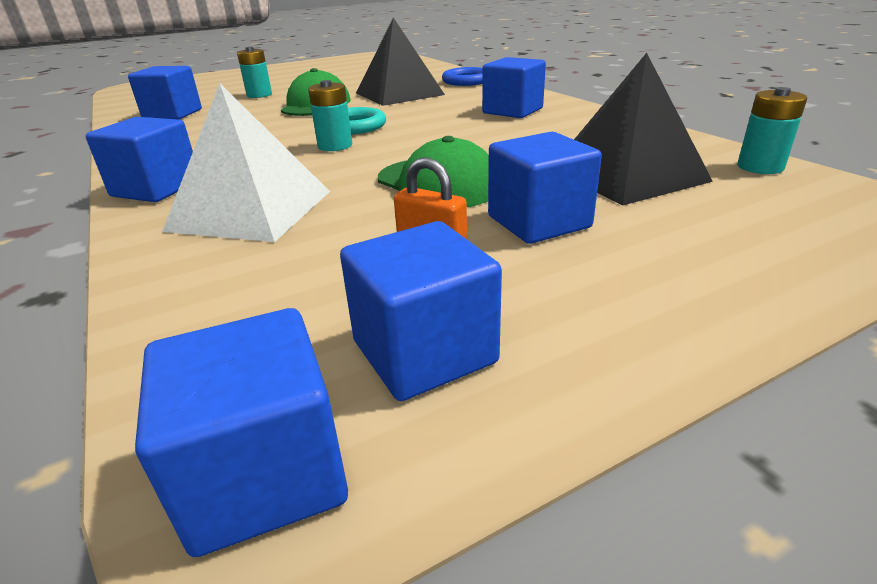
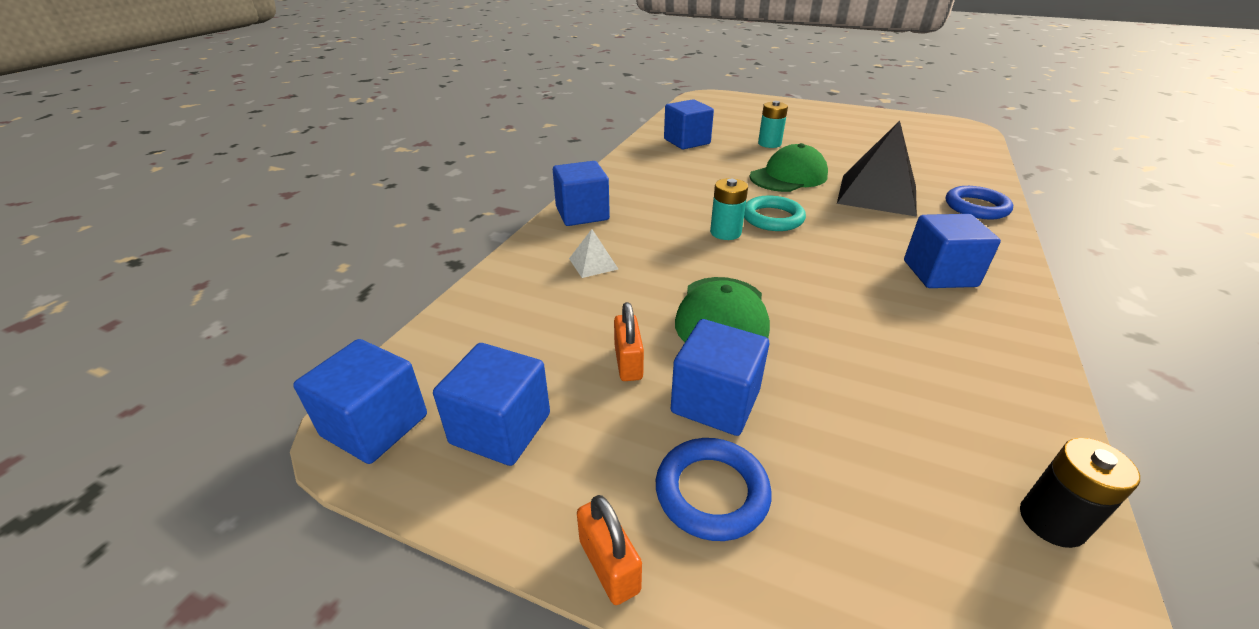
camera: 50 degrees right, 5 degrees up
(251, 210) = (593, 263): white pyramid -> white pyramid, size x0.44
(627, 174) = (881, 417): black pyramid -> none
(643, 260) = (711, 492): none -> blue ring
(693, 343) = (609, 565): none -> orange padlock
(760, 167) = (1051, 521): turquoise battery -> black battery

